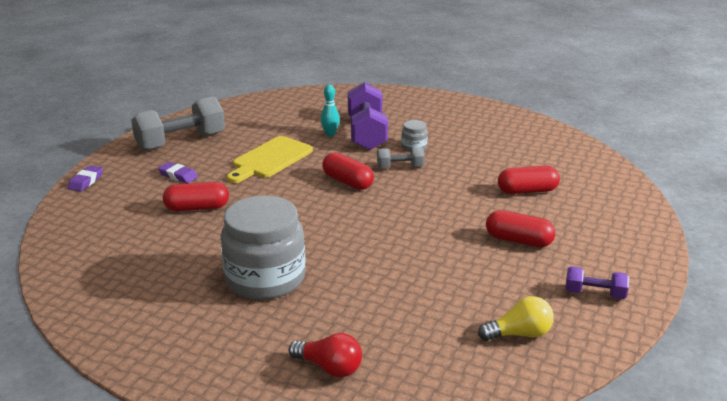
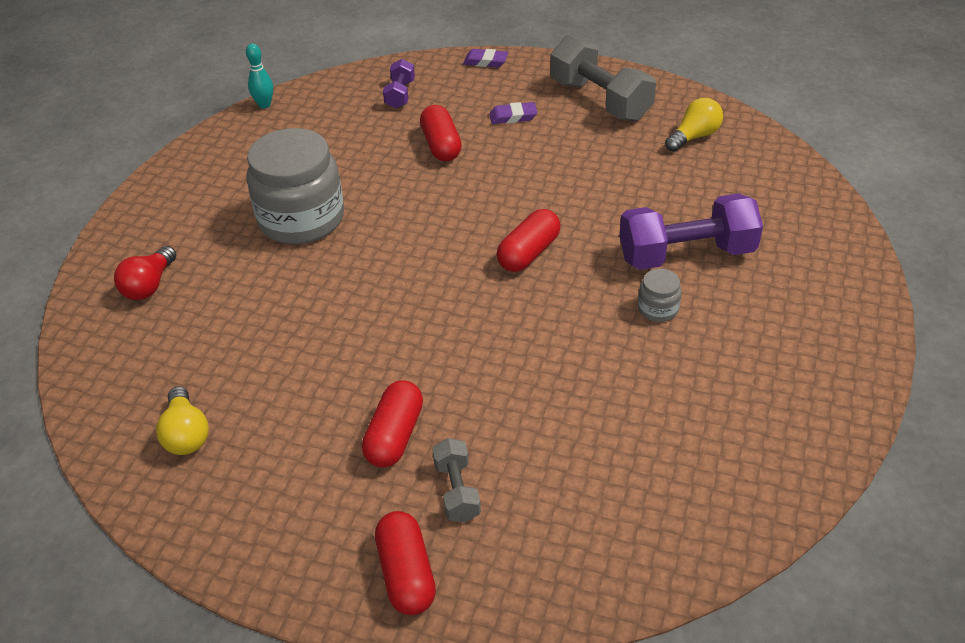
camera: 85 degrees right, 15 degrees up
(178, 175) = (513, 117): purple eraser -> purple eraser turned 60 degrees clockwise
(247, 117) = (694, 136): none -> yellow light bulb
(270, 159) = (575, 177): yellow cutting board -> none
(330, 134) = (670, 219): turquoise bowling pin -> turquoise bowling pin (264, 105)
(400, 167) = (585, 299): grey dumbbell -> grey dumbbell (457, 491)
(527, 191) = (543, 448): red capsule -> red capsule (406, 574)
(594, 294) = (265, 517): purple dumbbell -> purple dumbbell (400, 94)

